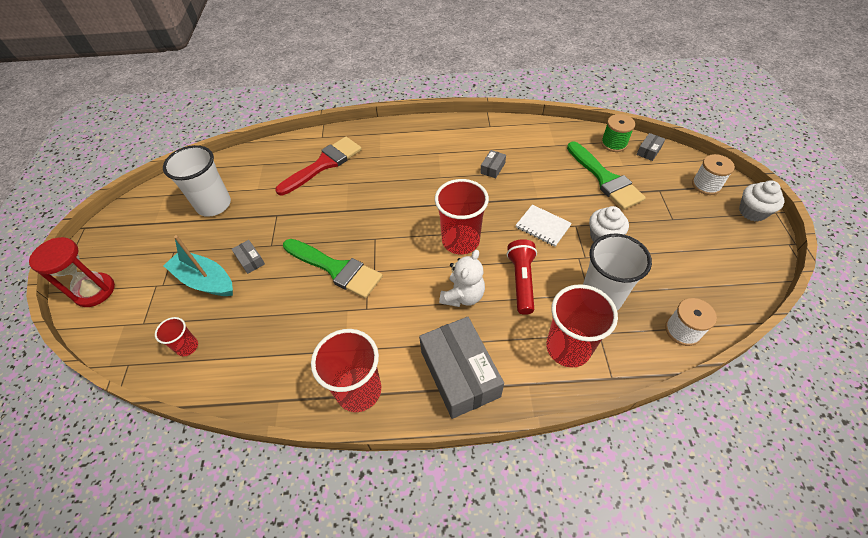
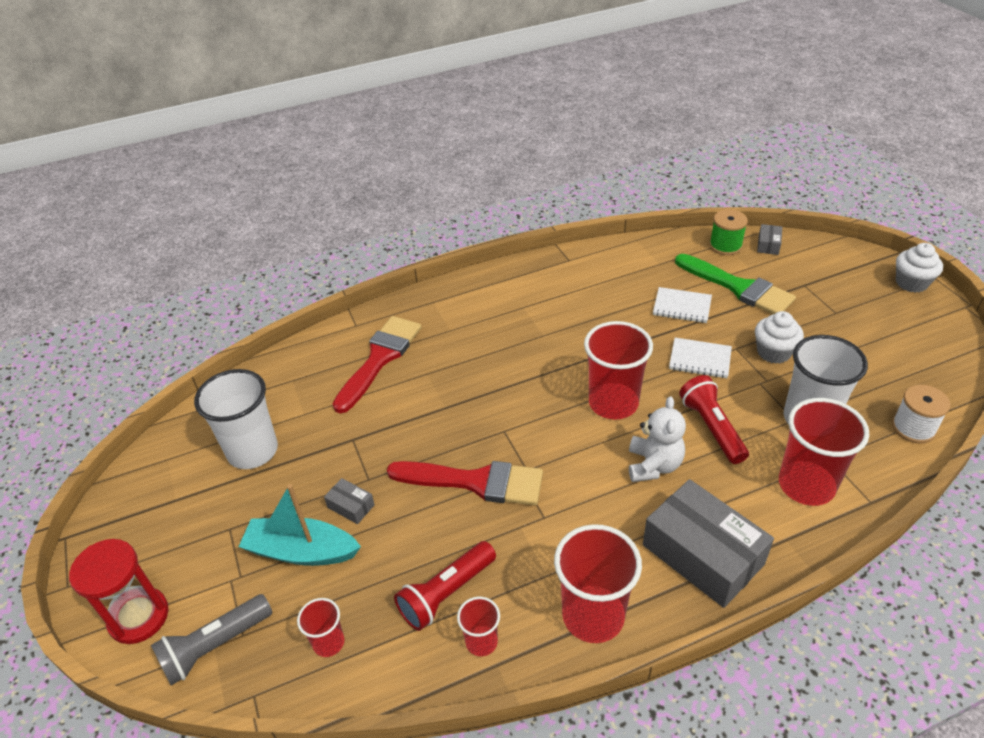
camera: 20 degrees left, 10 degrees down
(124, 325) = (215, 646): none -> grey flashlight
(274, 340) = (446, 593): none -> red flashlight
(277, 381) = (481, 642): none -> red cup
(336, 269) = (475, 482): green brush -> red brush
(492, 168) = (601, 308): grey box -> none
(552, 182) = (682, 307): none -> white notebook
(706, 185) = (849, 267): white spool -> none

